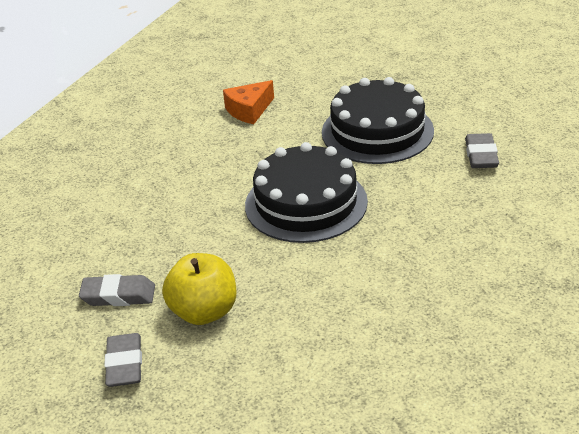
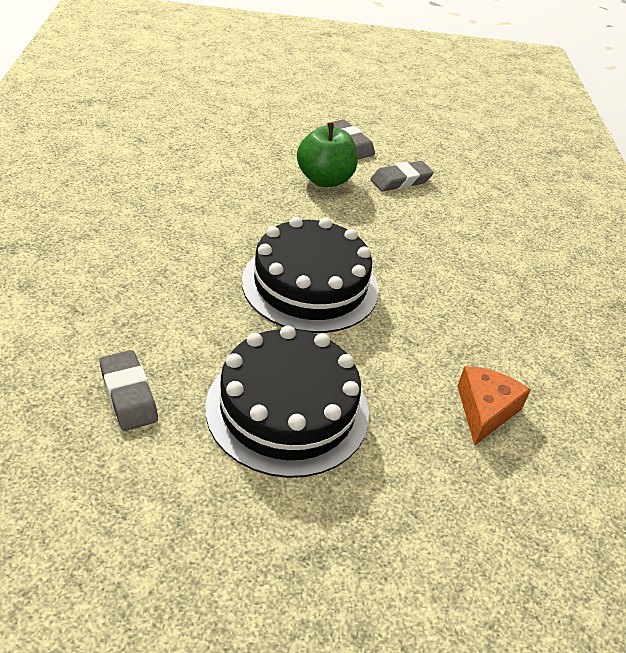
camera: 145 degrees right, 5 degrees up
(204, 312) = (325, 180): yellow apple -> green apple

